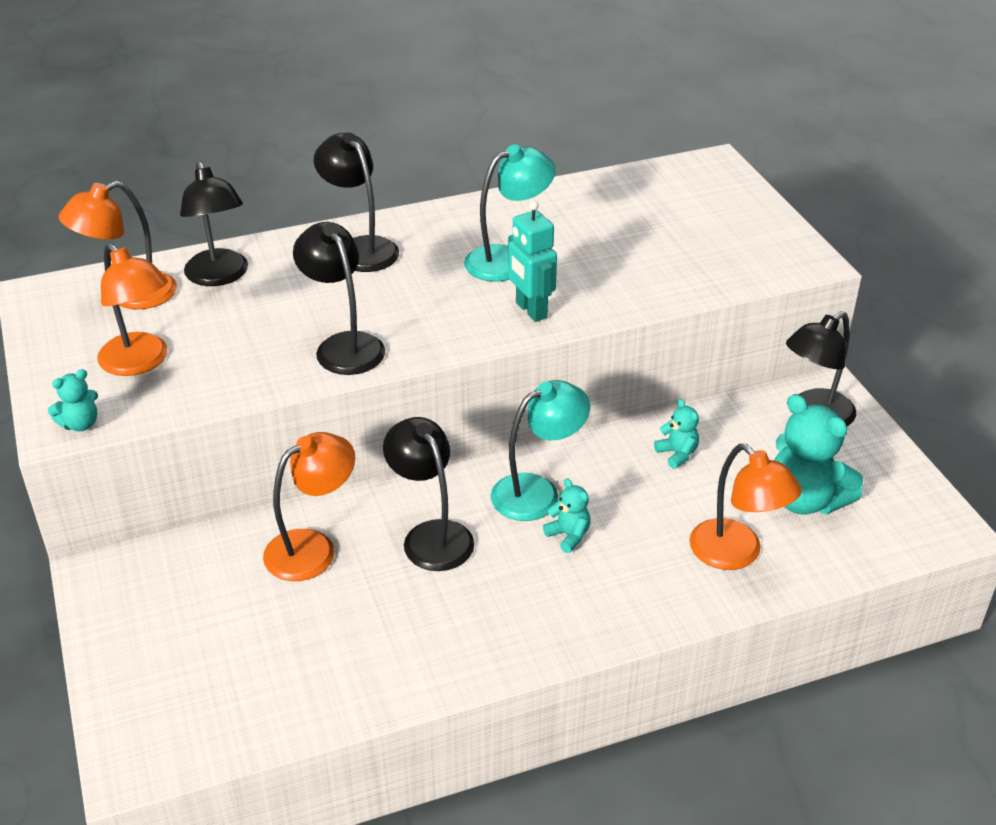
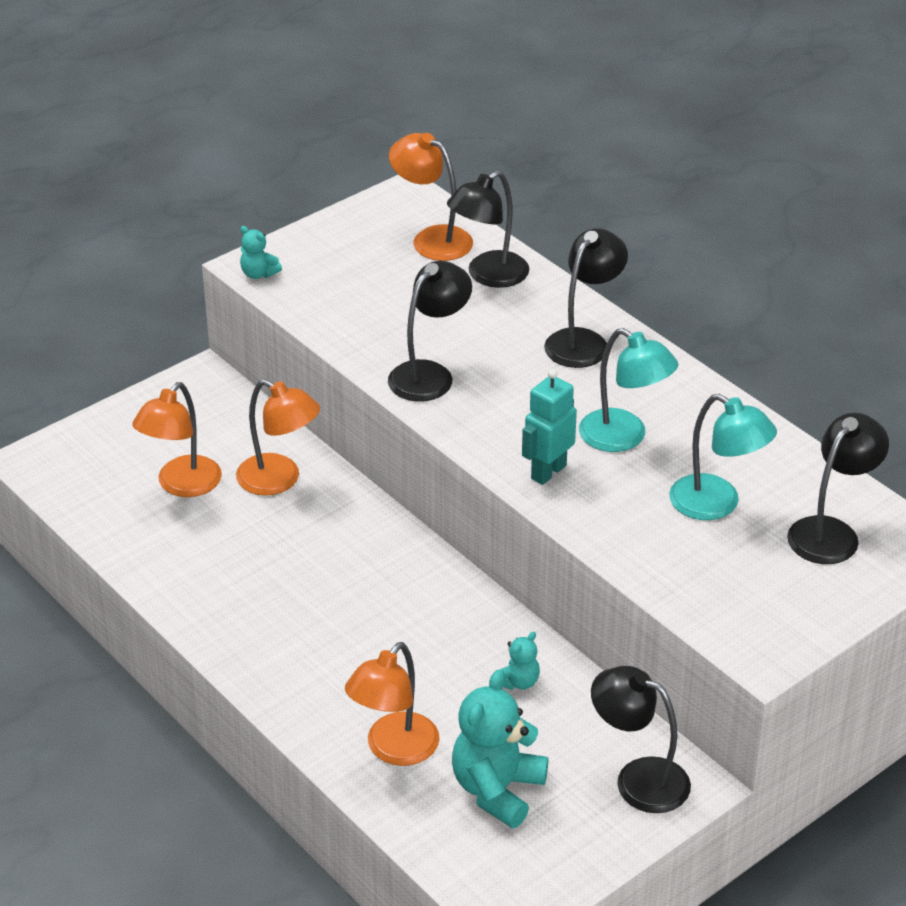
camera: 70 degrees right, 0 degrees up
(141, 362) = (347, 276): orange lamp -> orange lamp (182, 485)
(431, 535) = (326, 544): black lamp -> black lamp (831, 532)
(537, 492) = (414, 596): turquoise lamp -> turquoise lamp (717, 504)
(568, 535) = (366, 630): turquoise teddy bear -> none

